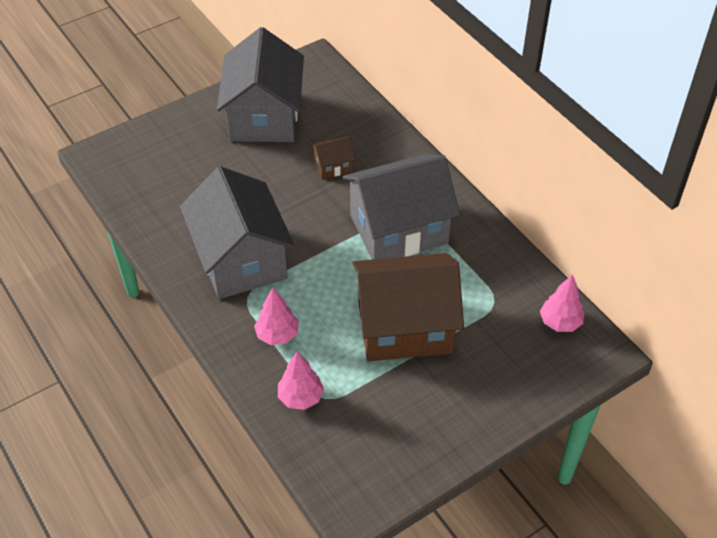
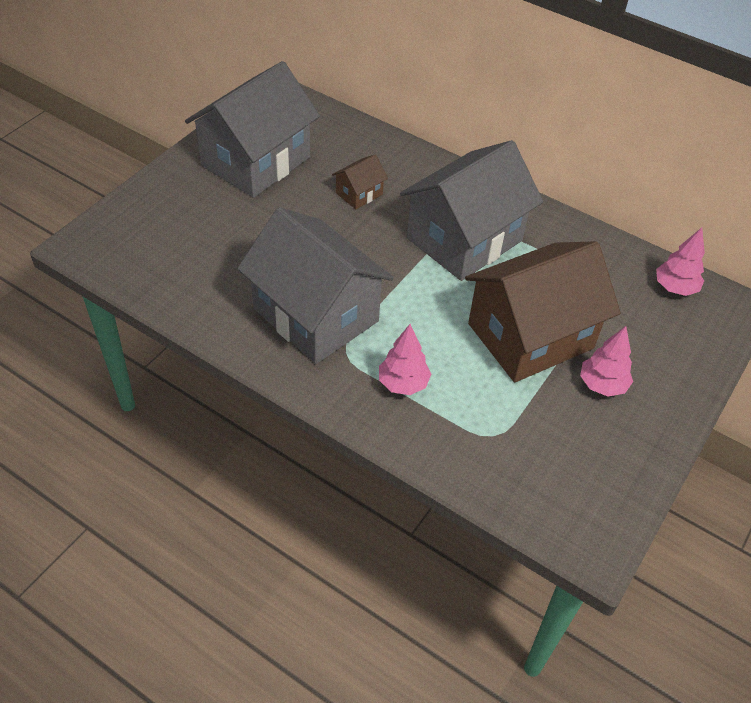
camera: 25 degrees left, 0 degrees up
(264, 117) = (256, 161): grey house -> grey house turned 60 degrees clockwise
(301, 397) = (467, 443): pink tree -> pink tree (602, 385)

